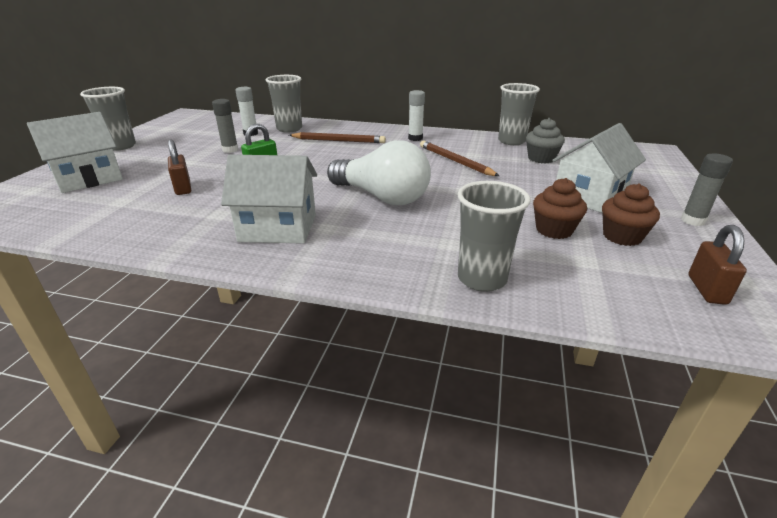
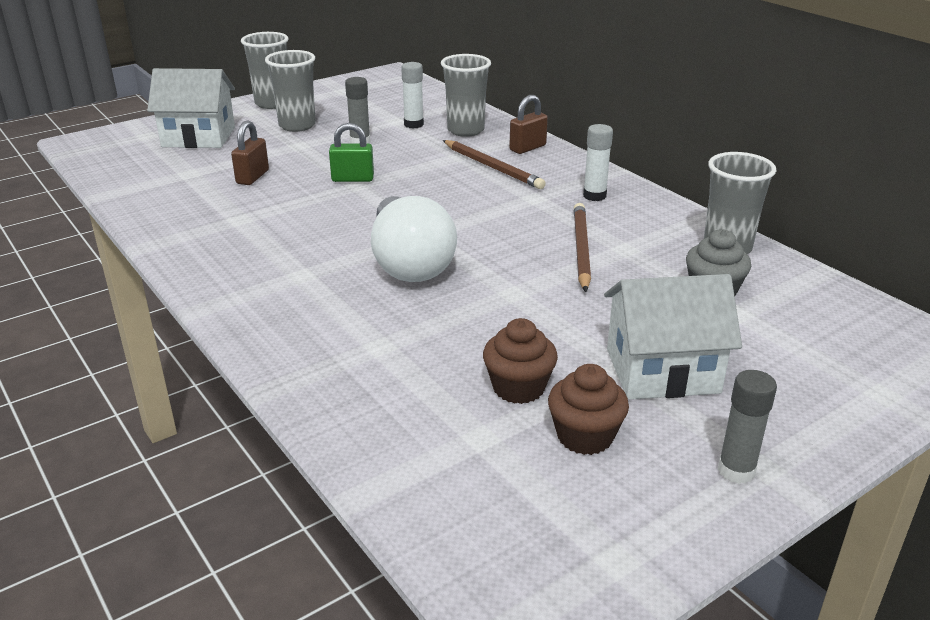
camera: 40 degrees right, 0 degrees up
(278, 228) = (262, 256): white house -> none
(482, 279) = (340, 395): grey cup -> grey cup (297, 125)
(706, 290) = (546, 540): brown padlock -> brown padlock (527, 148)

